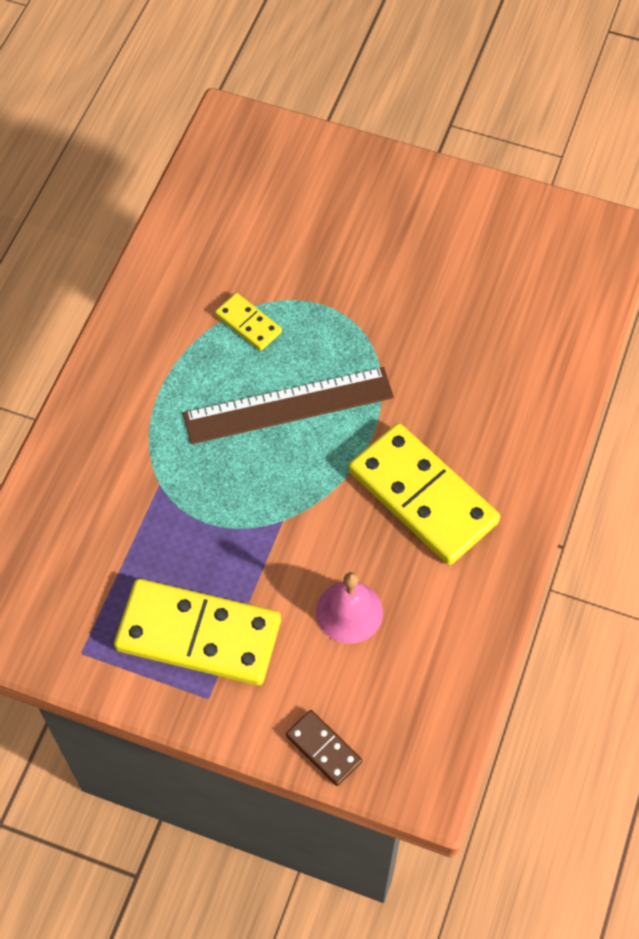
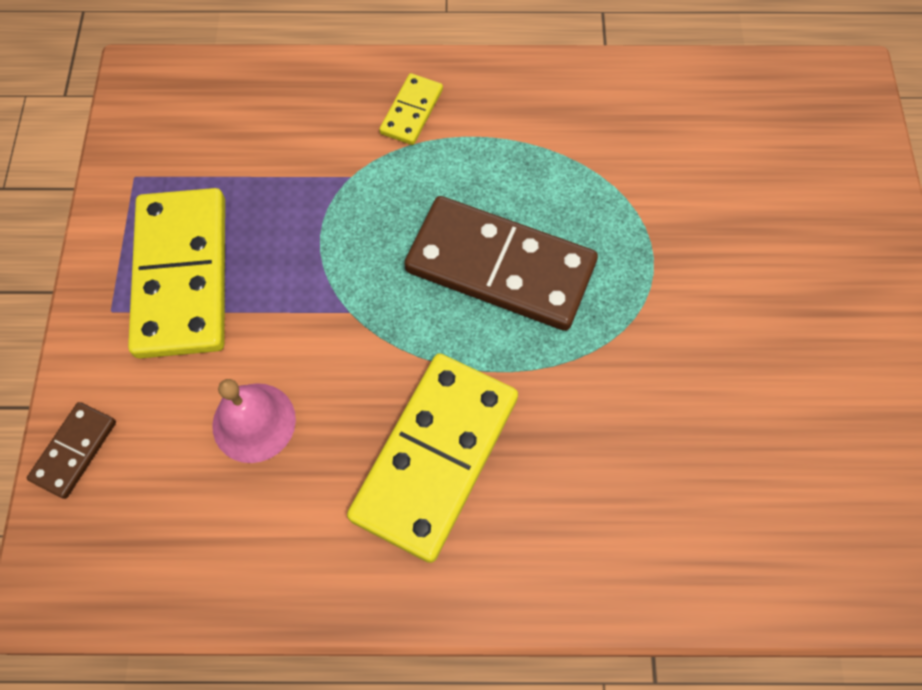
camera: 70 degrees right, 5 degrees up
(248, 324) = (589, 190): yellow domino -> yellow domino (411, 111)
(288, 405) = (500, 267): brown ruler -> brown domino

